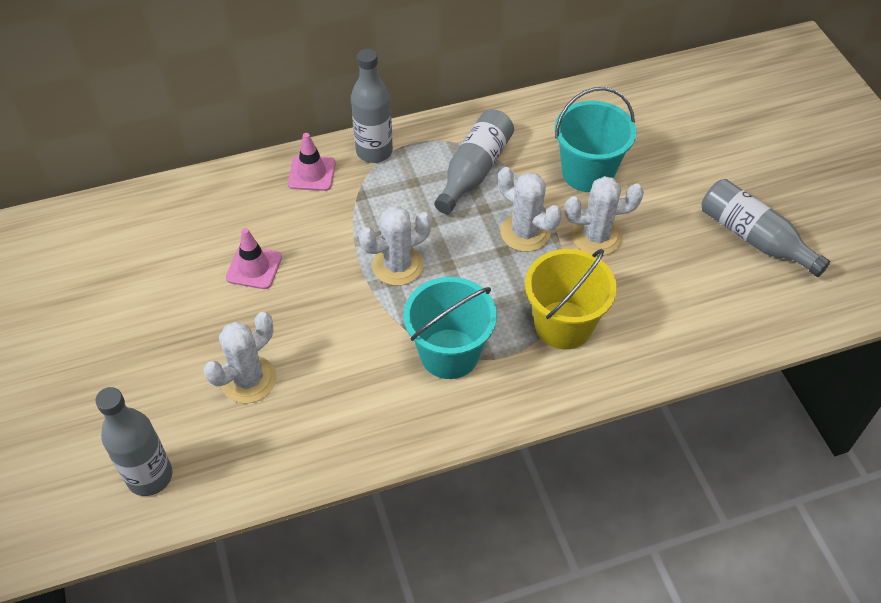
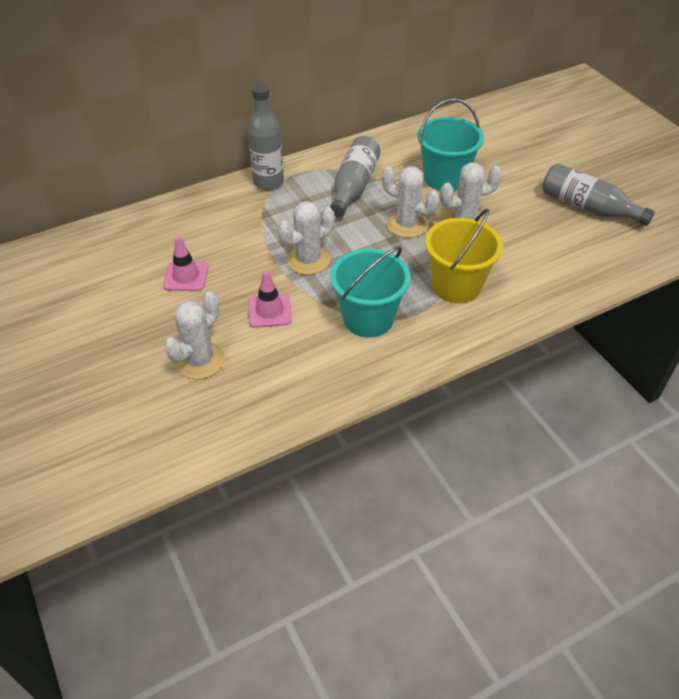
camera: 10 degrees left, 5 degrees down
(150, 476) = (126, 449): grey bottle -> none
(312, 173) = (220, 203): pink traffic cone -> pink traffic cone (269, 311)

